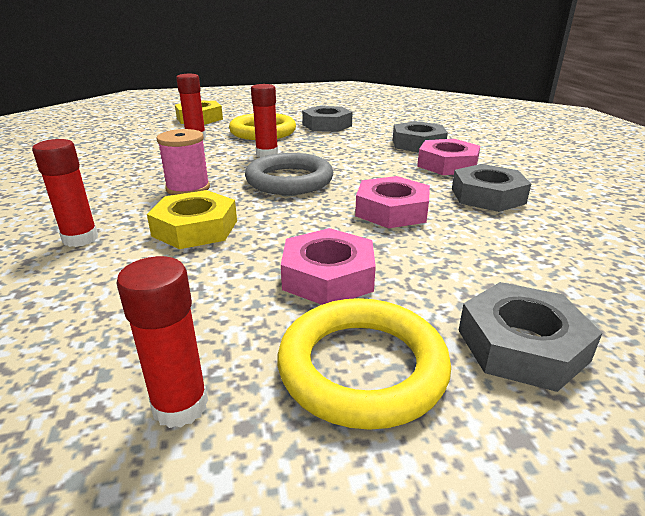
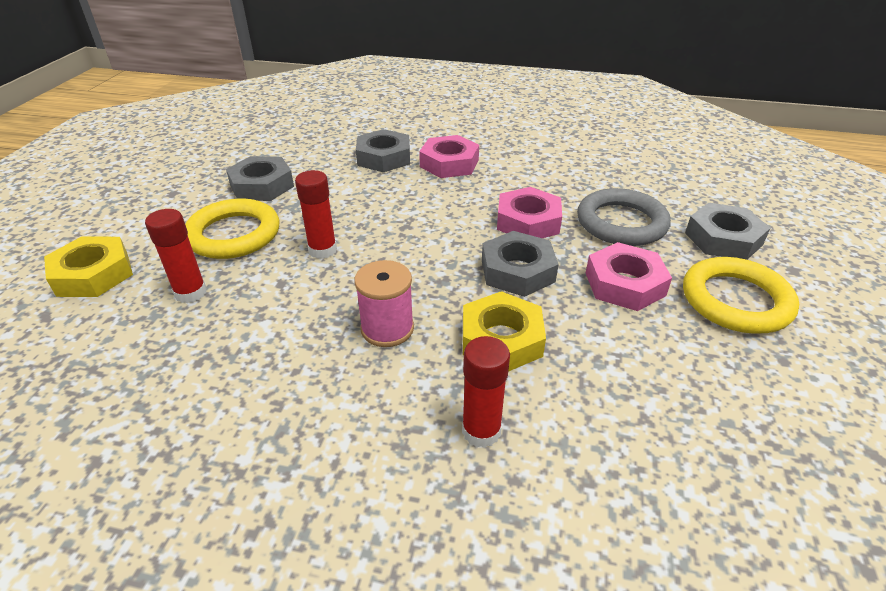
camera: 65 degrees left, 10 degrees up
(180, 406) = (765, 385): red glue stick -> none
(289, 180) = (419, 255): grey ring -> grey ring (621, 223)
(487, 196) = (527, 172): grey nut -> grey nut (517, 271)

